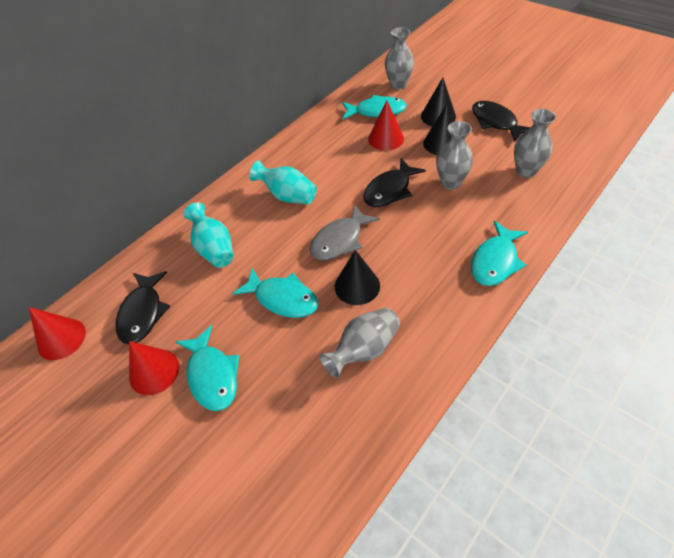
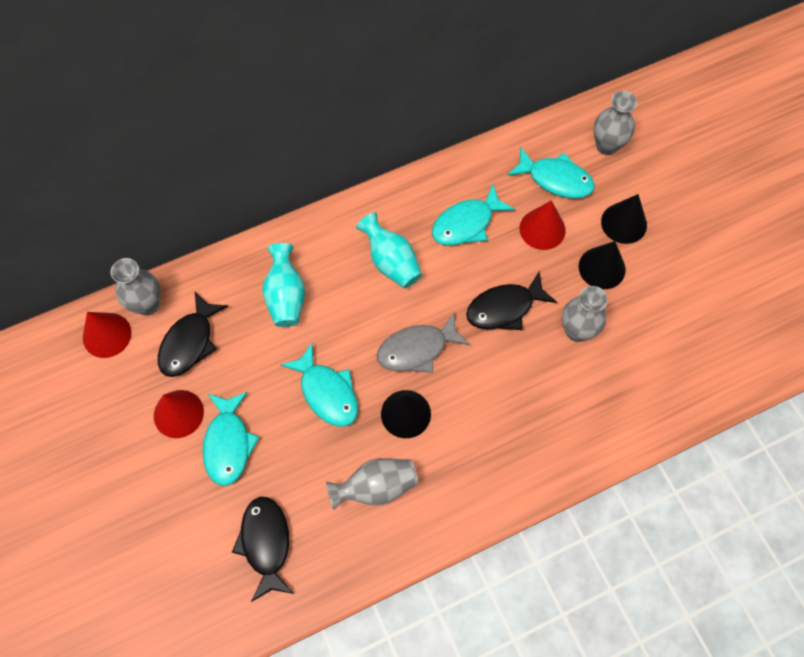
camera: 20 degrees right, 15 degrees up
(495, 261) = (560, 454): turquoise fish -> turquoise fish (466, 223)
(496, 122) = (686, 266): black fish -> black fish (266, 543)
(525, 171) = (671, 356): grey vase -> grey vase (147, 304)

